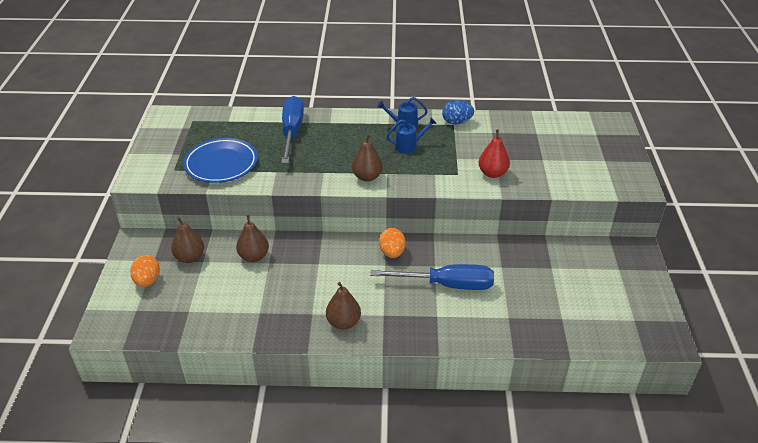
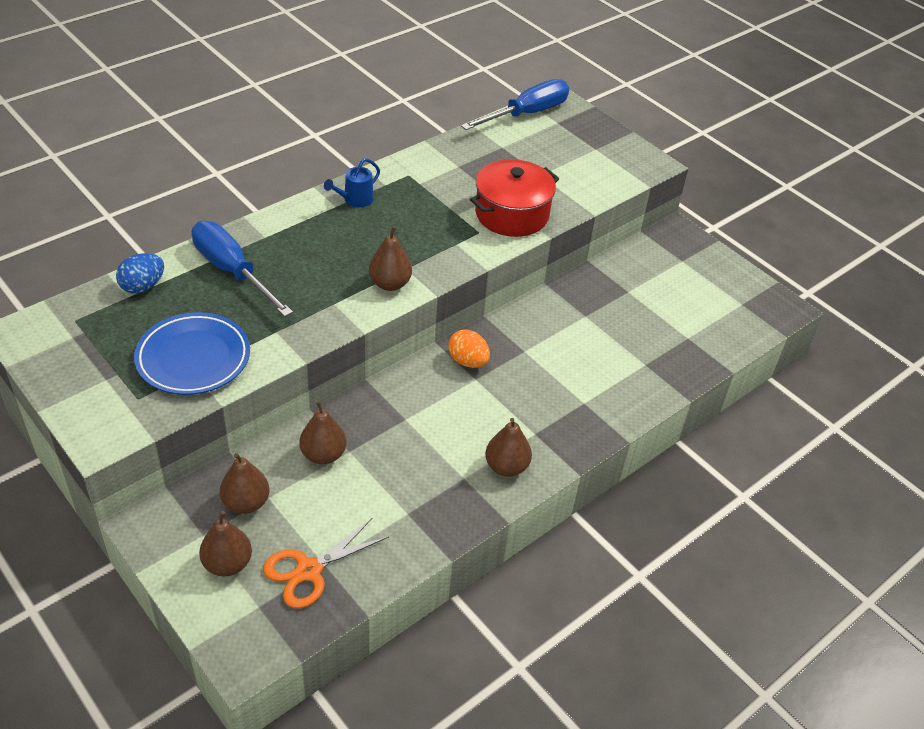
camera: 45 degrees left, 5 degrees up
(147, 281) = (227, 564): orange egg -> brown pear
(178, 309) = (309, 570): none -> orange scissors
(409, 146) = (391, 223): blue watering can -> none
(447, 285) = (557, 364): blue screwdriver -> blue screwdriver (526, 114)
(456, 122) = (409, 170): blue egg -> blue egg (143, 286)
(492, 173) = (512, 214): red pear -> red pot

